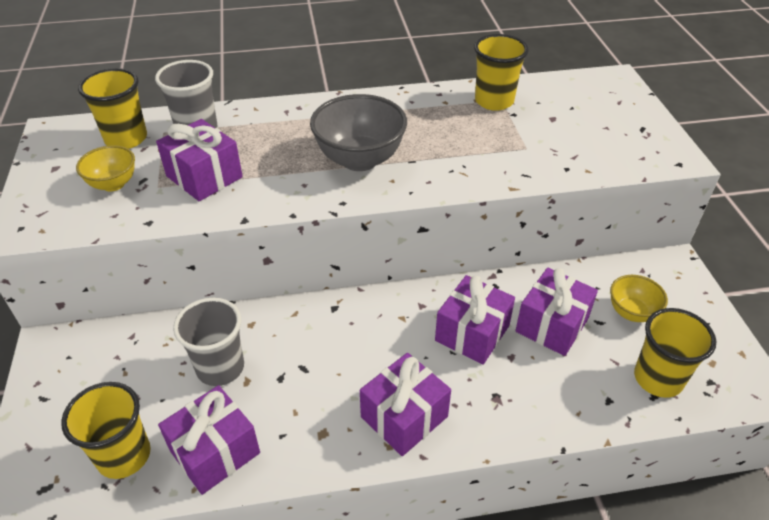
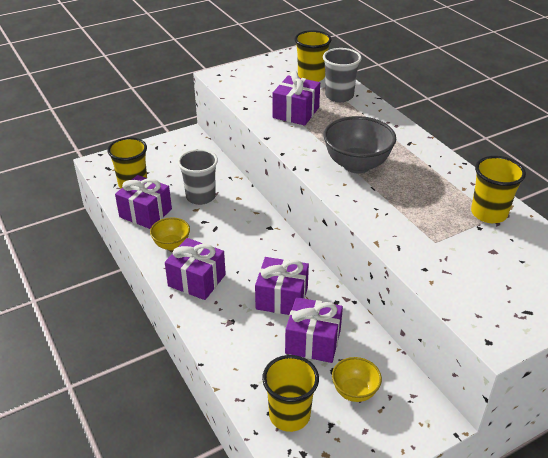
camera: 70 degrees right, 5 degrees down
(113, 184) = (269, 87): yellow bowl -> yellow bowl (171, 245)

